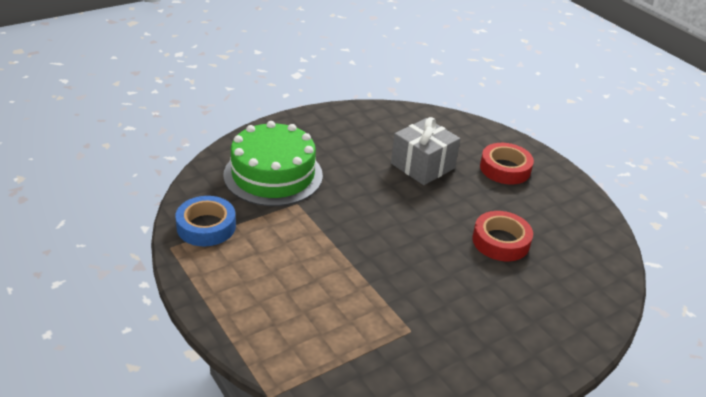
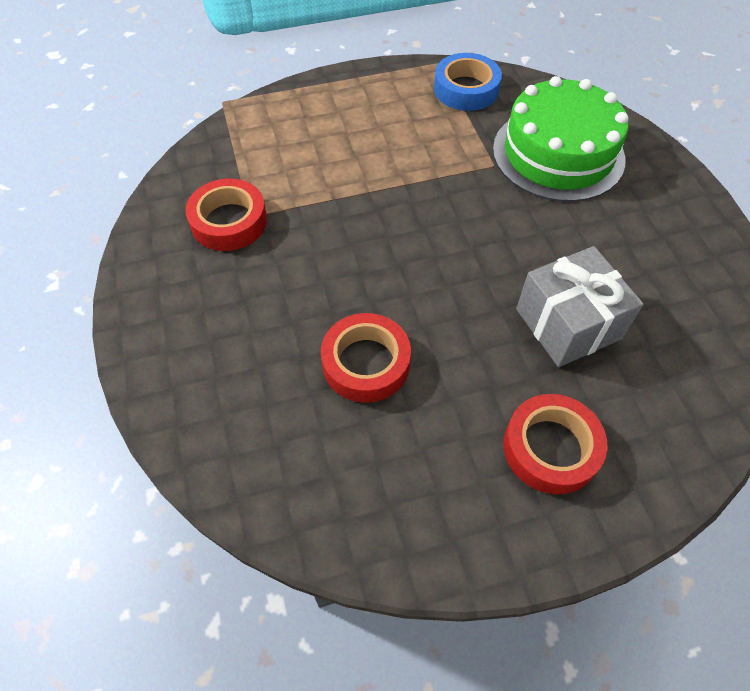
camera: 110 degrees right, 20 degrees up
(423, 343) = (229, 221): none -> red tape

